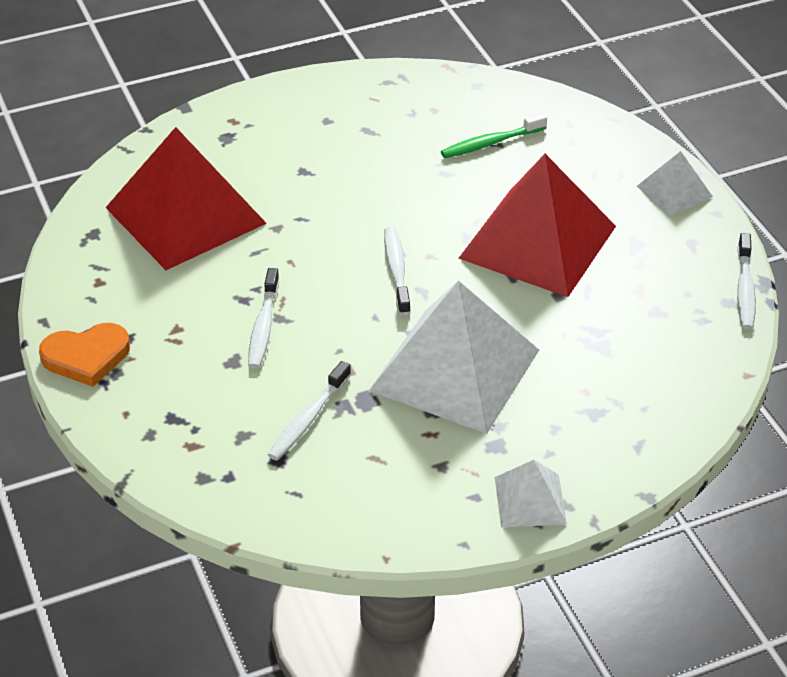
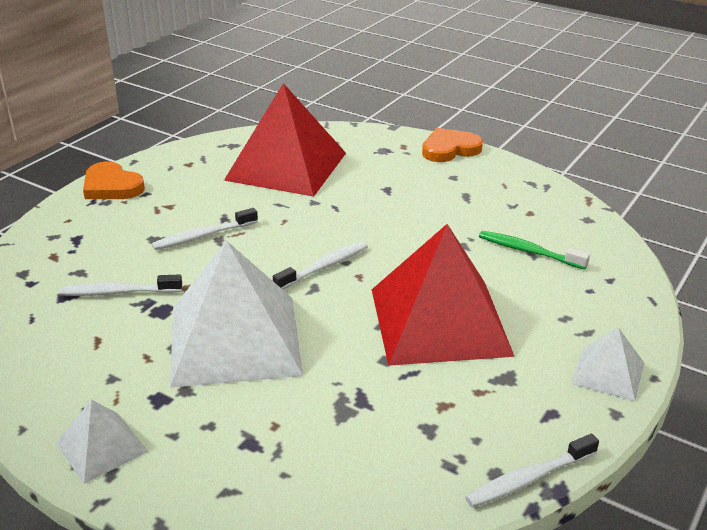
camera: 55 degrees right, 10 degrees down
(274, 96) = (450, 149): none -> orange heart

